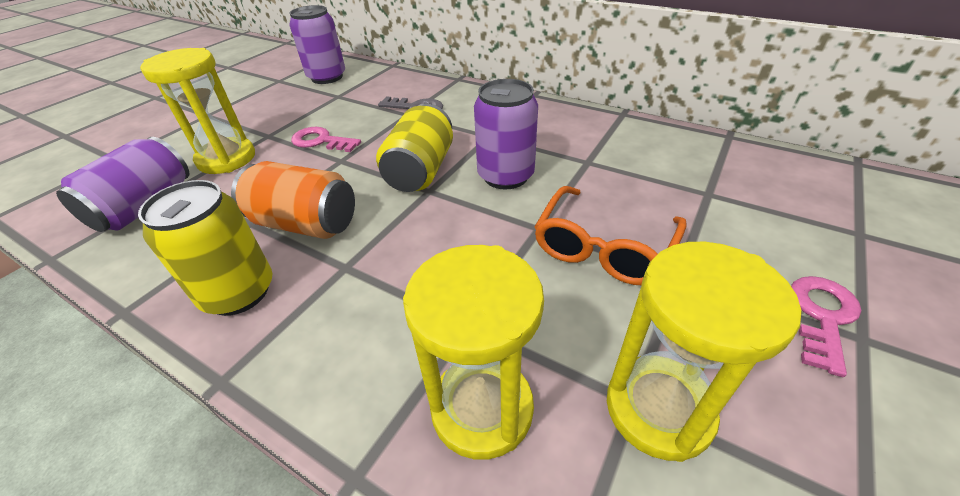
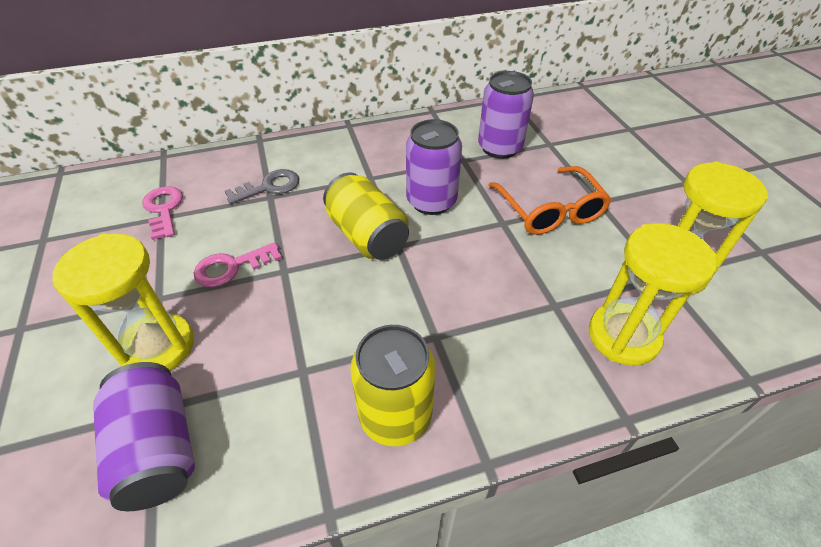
camera: 50 degrees left, 5 degrees up
(305, 223) = (351, 335): orange can -> none
(327, 77) = (106, 205): purple can -> purple can (499, 148)
(822, 316) = (666, 182): pink key -> pink key (164, 209)

